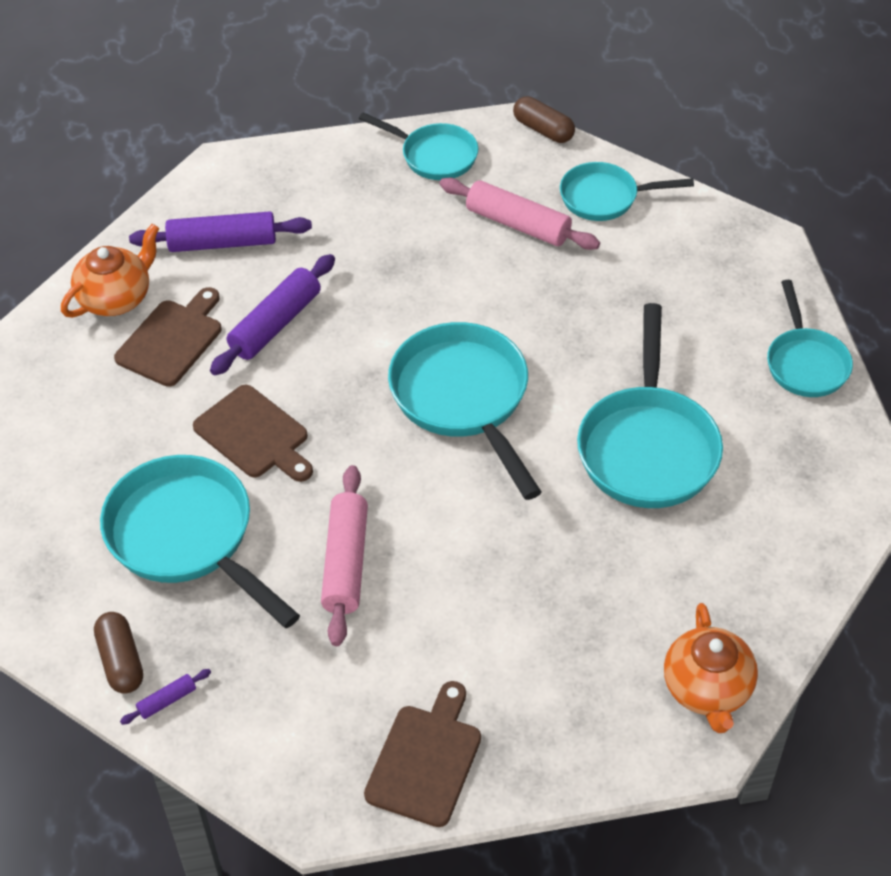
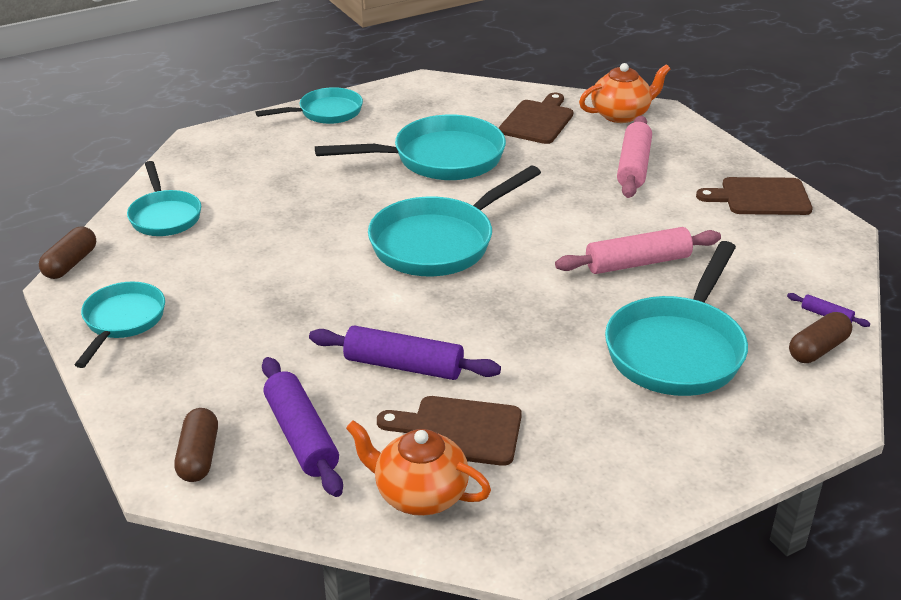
camera: 110 degrees left, 15 degrees down
(233, 183) = (198, 456): none -> brown capsule
(254, 435) = (545, 342): brown cutting board -> brown cutting board (538, 121)
(518, 224) = (213, 254): pink rolling pin -> pink rolling pin (633, 166)

